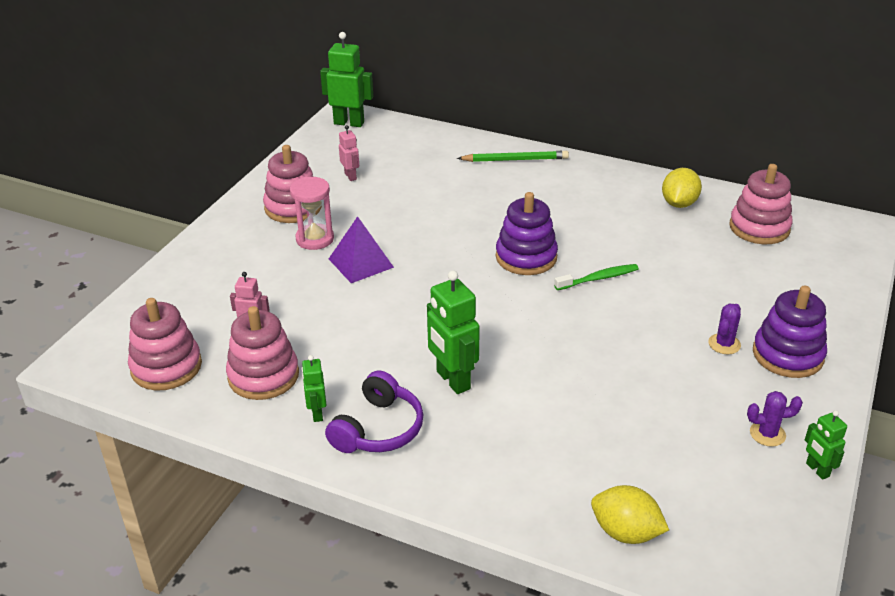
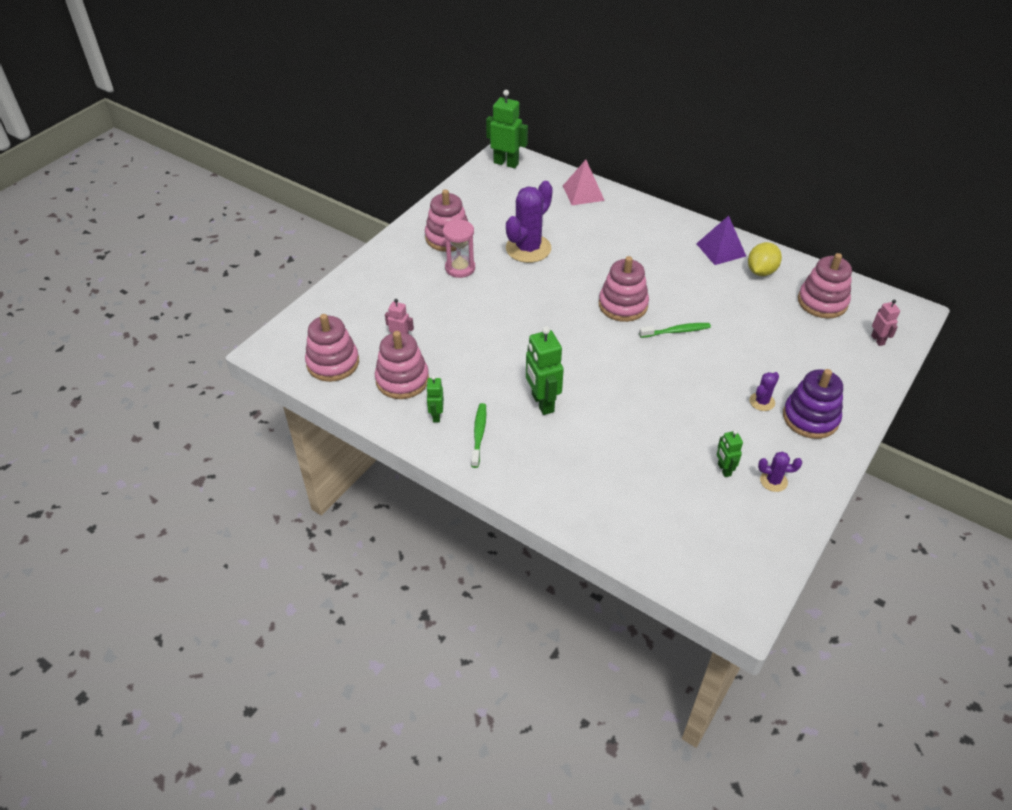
camera: 10 degrees right, 10 degrees up
(350, 176) = (498, 214): pink robot -> pink robot (878, 340)
(361, 263) = (492, 293): purple pyramid -> purple pyramid (721, 249)
(378, 429) = (479, 434): purple headphones -> green toothbrush
(395, 209) = (528, 248): none -> purple cactus
(448, 144) = (583, 193): none -> pink pyramid
(515, 160) = (635, 214): green pencil -> none
(526, 257) = (623, 305): purple stacking toy -> pink stacking toy
(625, 532) = (643, 541): yellow lemon -> none
(817, 470) = (803, 515): green robot -> green robot (724, 470)

